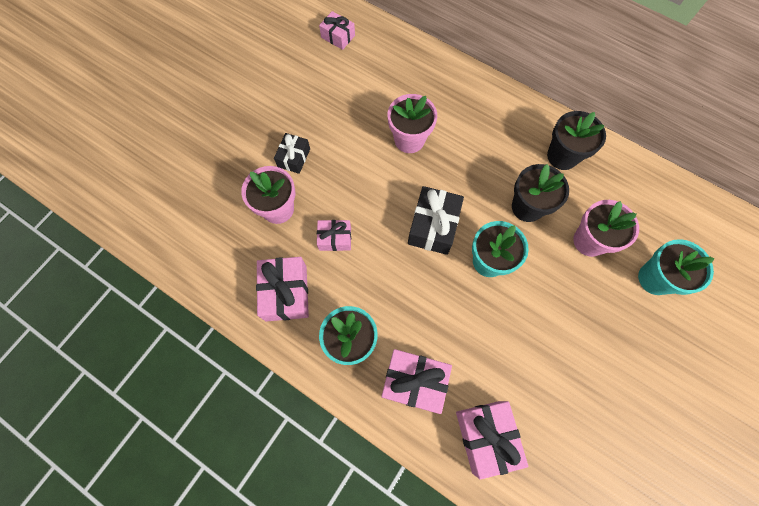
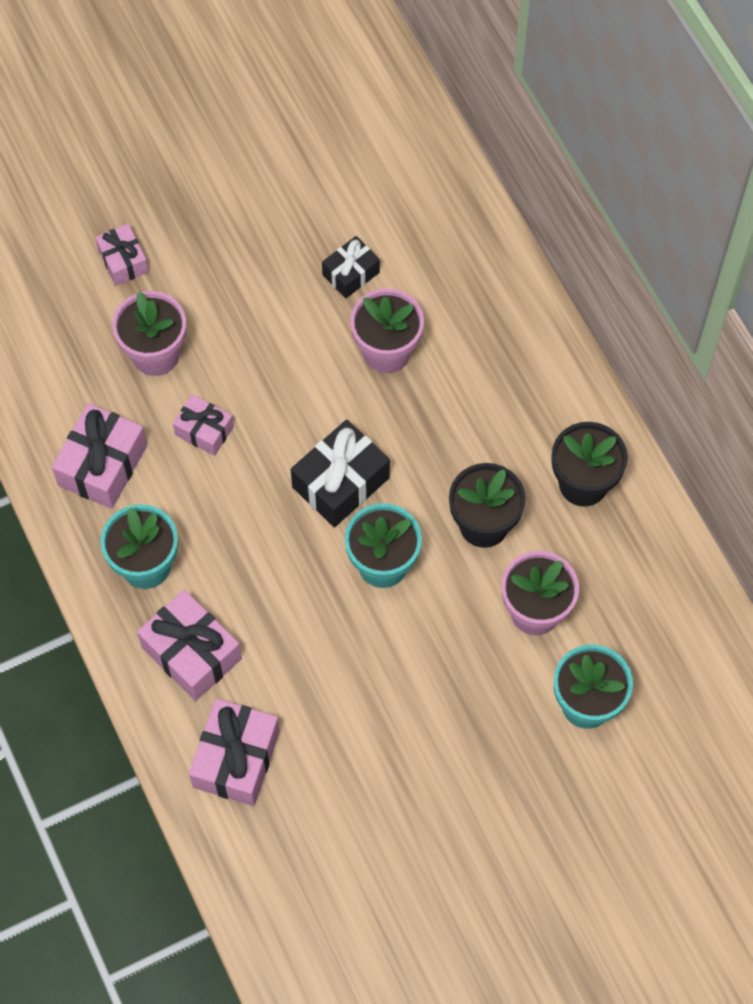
camera: 30 degrees right, 5 degrees down
(294, 158) = (216, 297): black gift -> black gift (351, 273)
(338, 36) = (385, 151): pink gift -> pink gift (123, 261)

